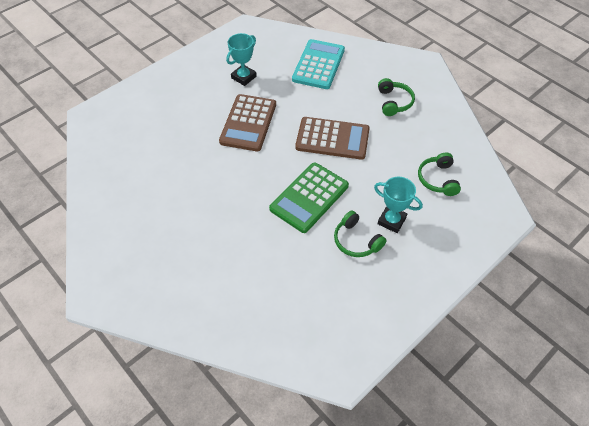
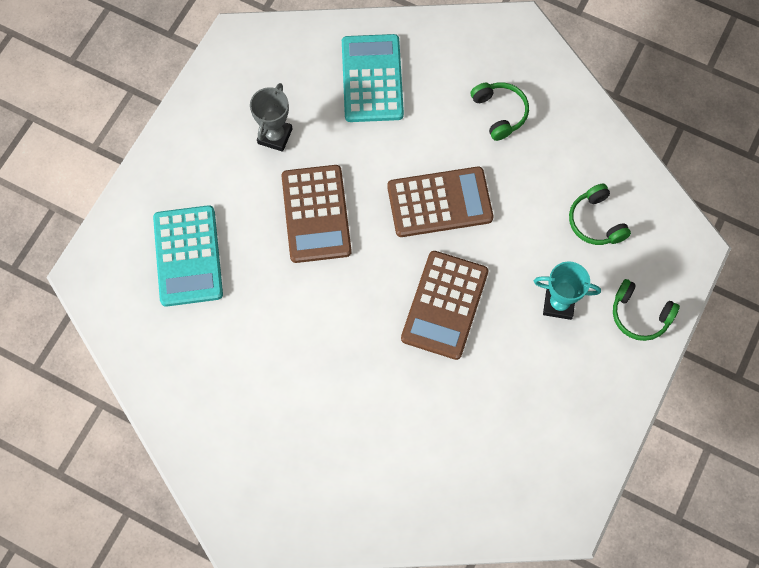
camera: 20 degrees left, 15 degrees up
(156, 122) = (188, 256): none -> turquoise calculator
(244, 77) = (275, 136): turquoise trophy -> grey trophy
(309, 197) = (444, 305): green calculator -> brown calculator
(356, 241) = (526, 348): green headphones -> green headphones (640, 315)

